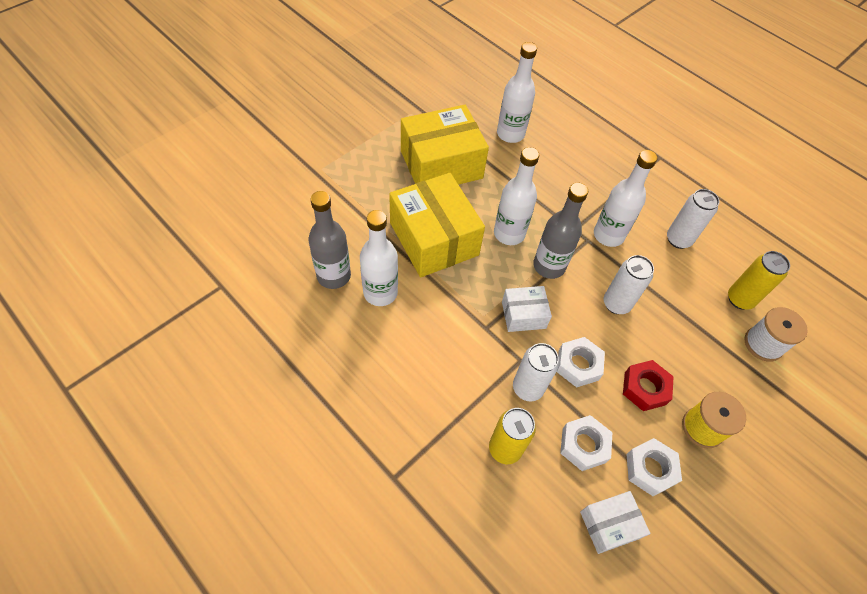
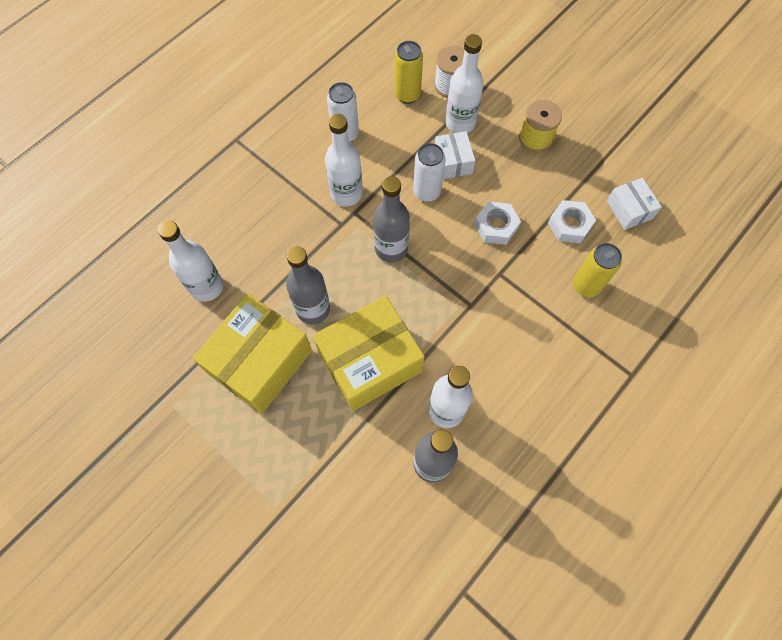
camera: 90 degrees left, 10 degrees up
(441, 164) = (260, 362): yellow box -> yellow box turned 60 degrees clockwise
(487, 202) = (313, 309): none -> grey bottle
(509, 234) = (354, 286): white bottle -> white bottle (460, 123)
(523, 315) = (451, 271): white box -> white box (453, 162)
(527, 388) = (526, 268): white can -> none
(645, 388) = (508, 176): red nut -> none
(650, 469) = (578, 178): white nut -> none

